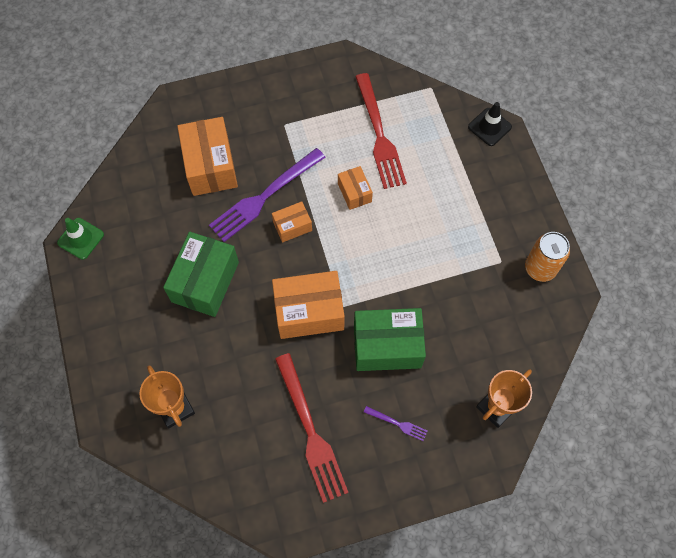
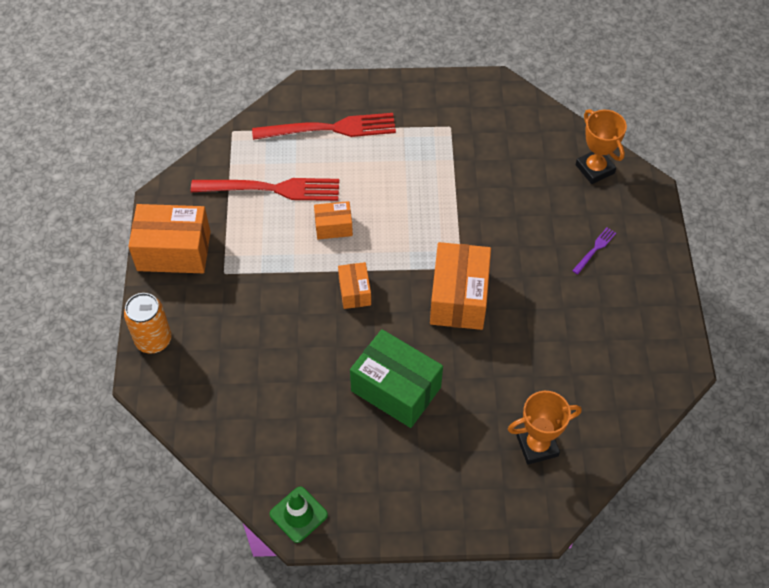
camera: 75 degrees left, 10 degrees down
(210, 166) = (250, 357): orange box -> orange box (174, 251)
(264, 197) = (310, 311): purple fork -> none
(311, 432) = (589, 324): red fork -> red fork (331, 128)
(387, 346) = (513, 239): green box -> none
(489, 127) = (299, 96): black traffic cone -> none
(540, 268) = (465, 99): orange can -> orange can (153, 340)

